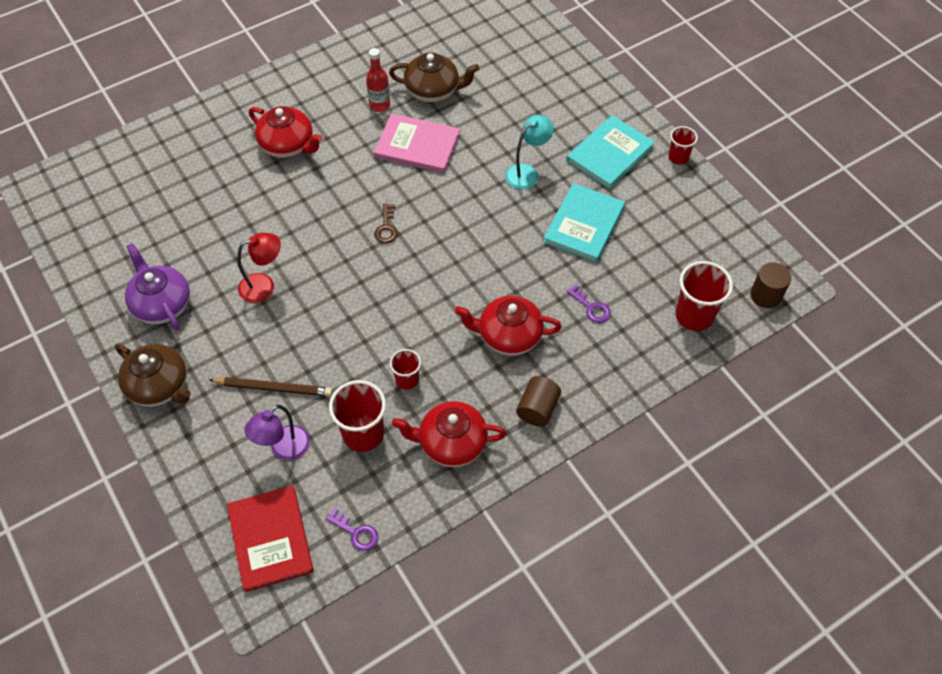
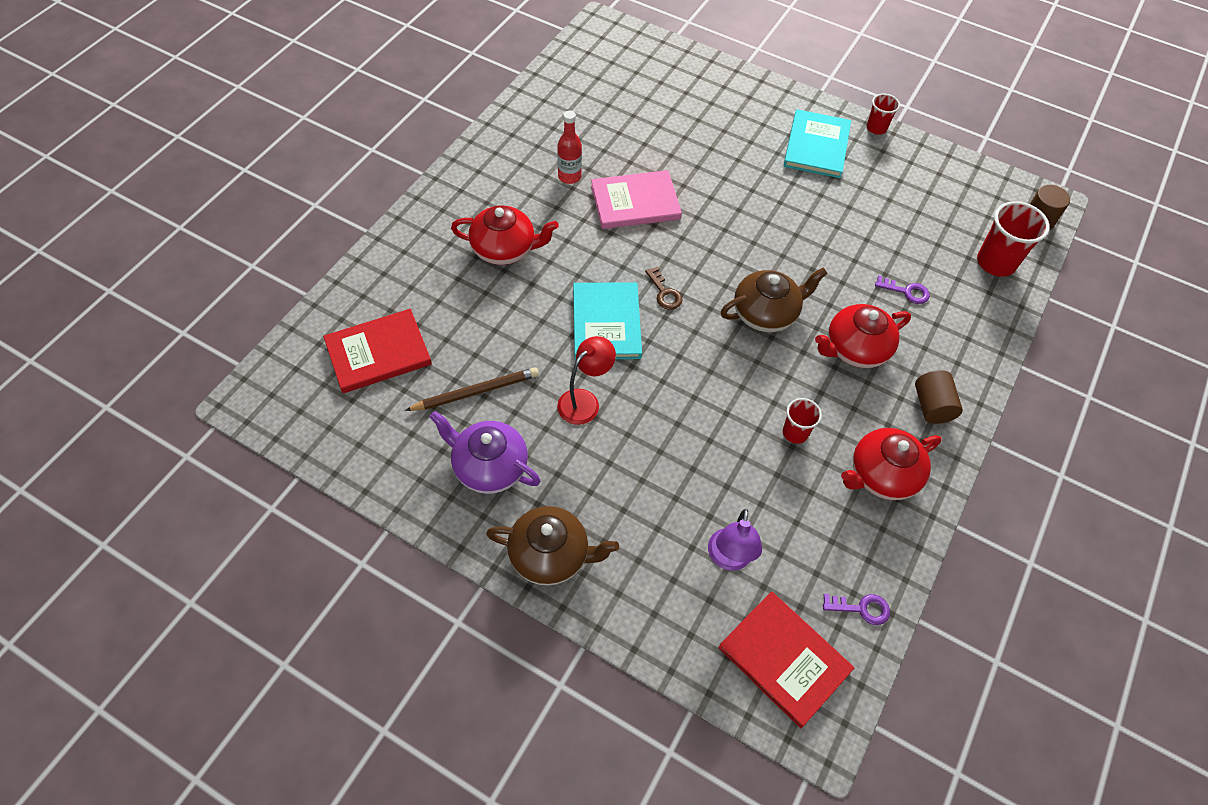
camera: 30 degrees left, 0 degrees up
(143, 188) = (378, 353): none -> red book
(273, 388) = (671, 501): brown pencil -> brown pencil (475, 392)
(363, 434) = (794, 506): red cup -> none
(433, 91) = (612, 145): brown teapot -> brown teapot (766, 313)
(527, 172) = (756, 190): turquoise lamp -> none
(584, 224) = (842, 218): turquoise book -> turquoise book (606, 323)

